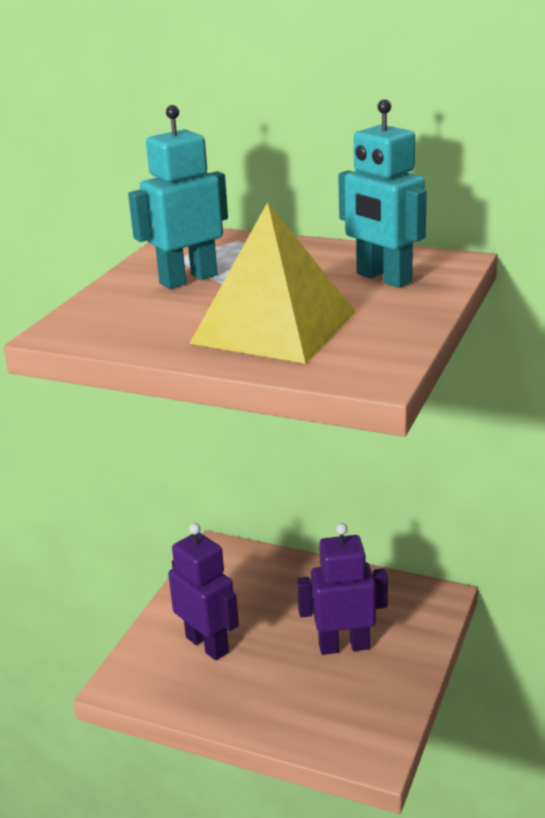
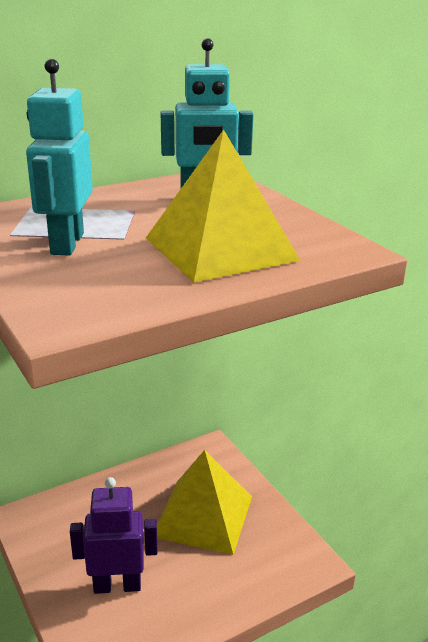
camera: 55 degrees left, 0 degrees up
(344, 646) = (203, 516): purple robot -> yellow pyramid

